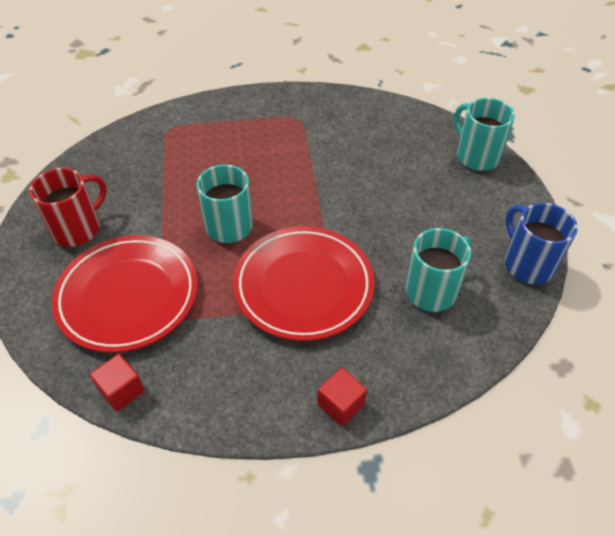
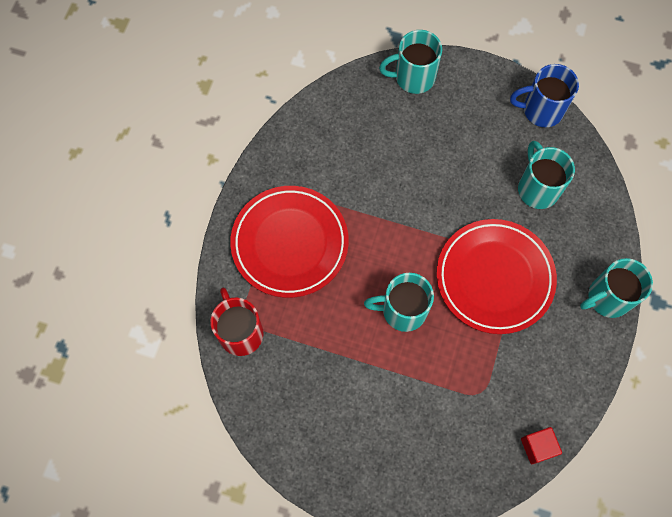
camera: 65 degrees left, 20 degrees up
(78, 229) = (348, 441): red mug -> red mug (240, 332)
(128, 296) = (447, 418): red plate -> red plate (290, 243)
(341, 404) = (607, 298): red cube -> turquoise mug

